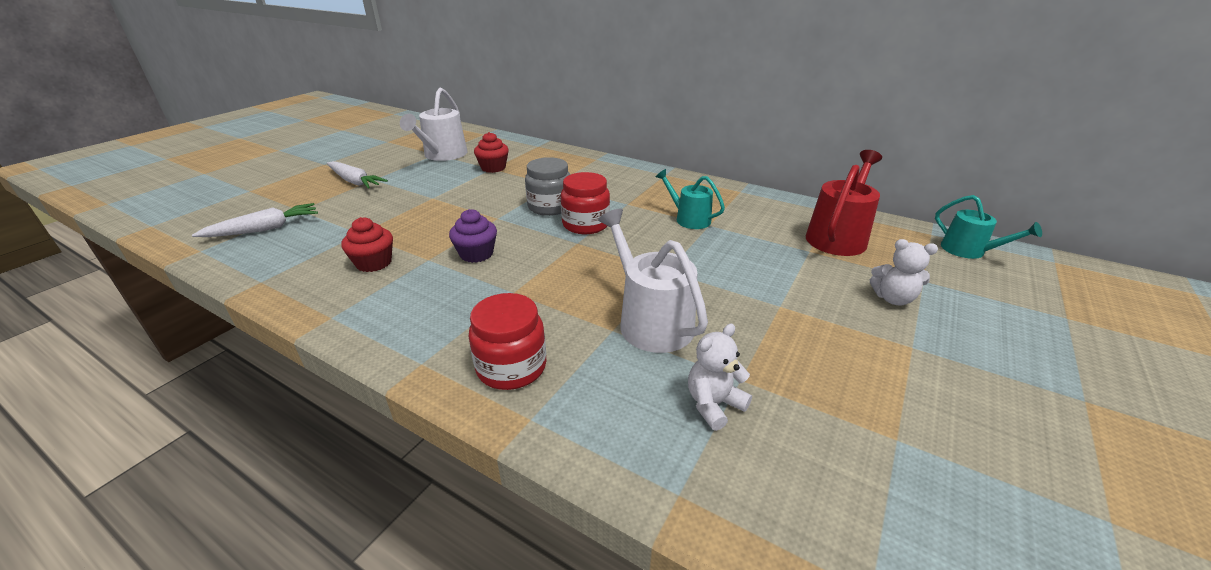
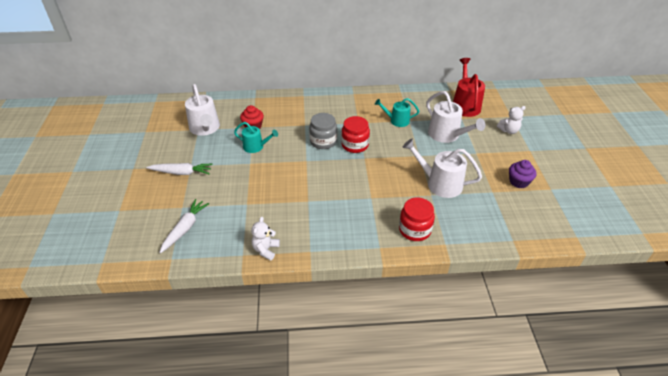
camera: 35 degrees left, 10 degrees up
(374, 263) = (284, 216): red cupcake -> none
(476, 254) = (327, 186): purple cupcake -> purple cupcake (518, 182)
(713, 404) = (494, 206): white teddy bear -> white teddy bear (266, 249)
(752, 262) = (446, 135): none -> white watering can
(968, 251) = (514, 93): turquoise watering can -> turquoise watering can (256, 147)

